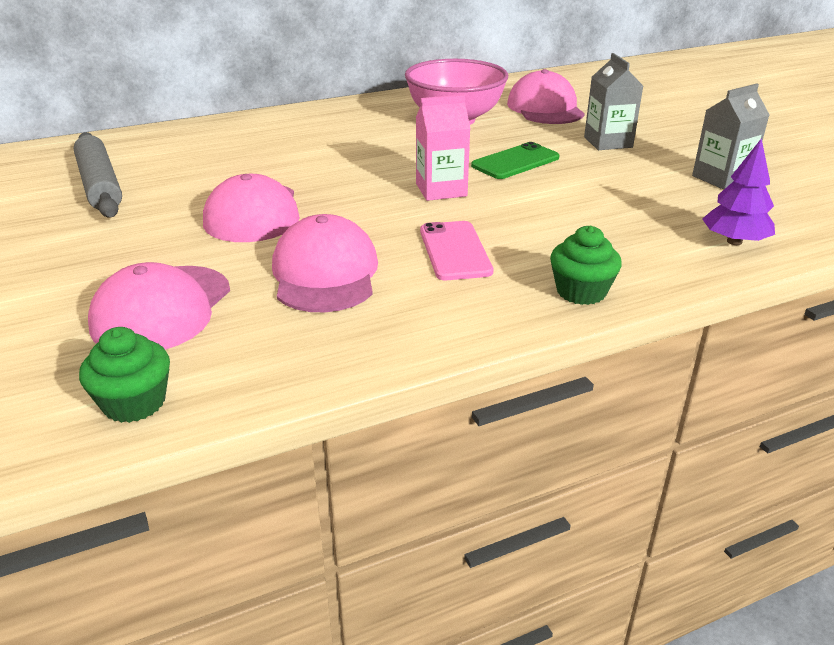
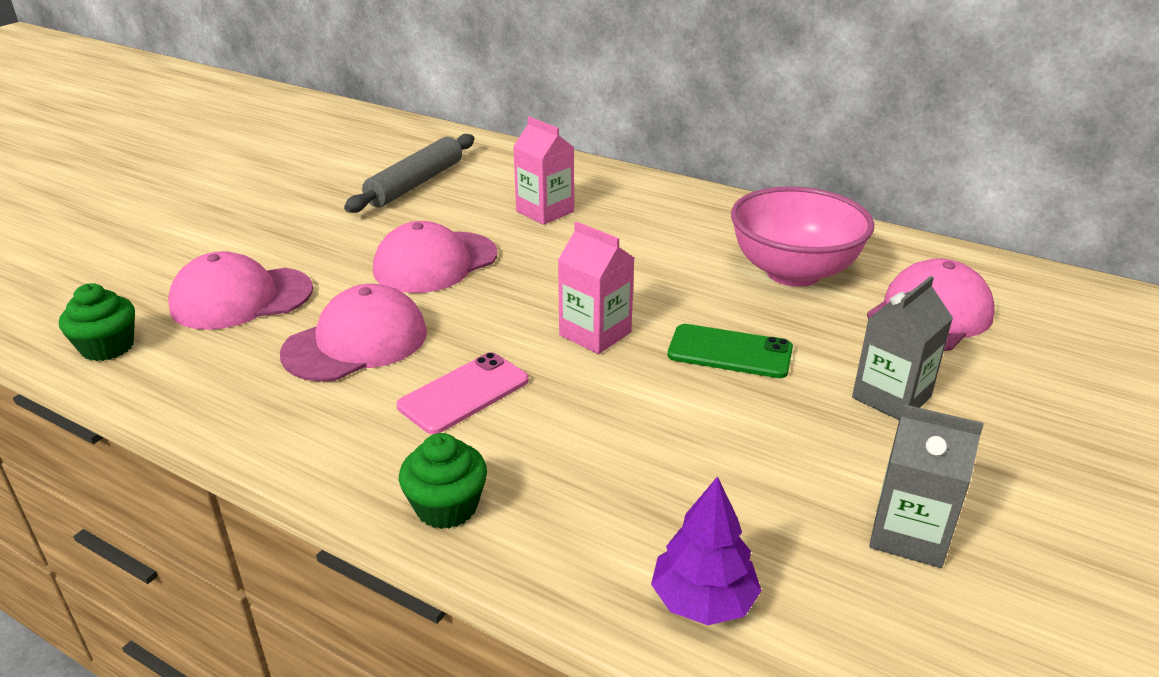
camera: 55 degrees right, 0 degrees up
(247, 156) = (545, 211): none -> pink carton

